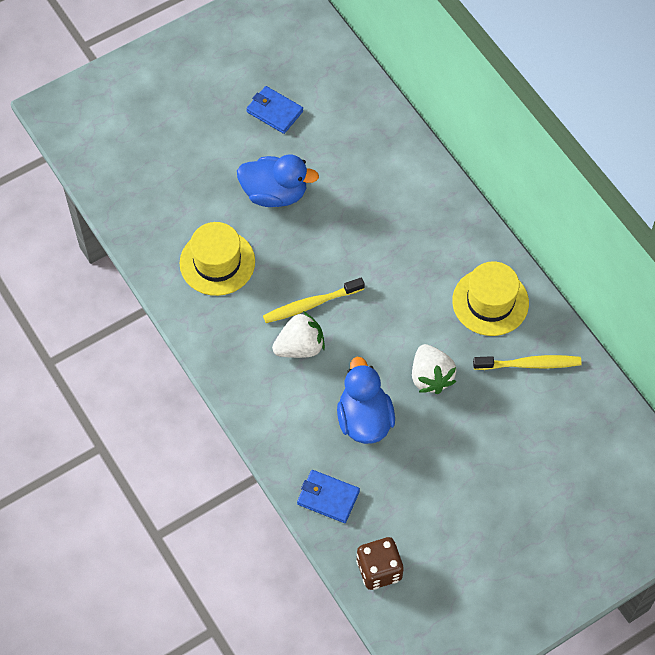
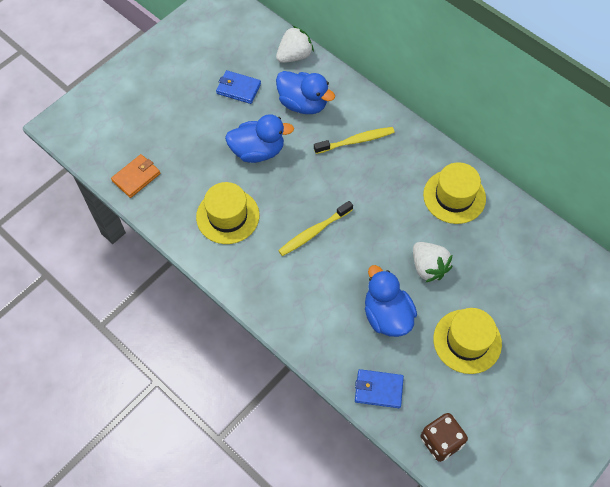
camera: 15 degrees left, 0 degrees up
(125, 192) = (136, 177): none -> orange wallet
(300, 347) = (316, 268): white strawberry -> white strawberry (294, 56)
(346, 148) = (303, 104): none -> blue duck
(446, 470) = (467, 341): none -> yellow hat
(529, 364) = (502, 238): yellow toothbrush -> yellow toothbrush (356, 141)

